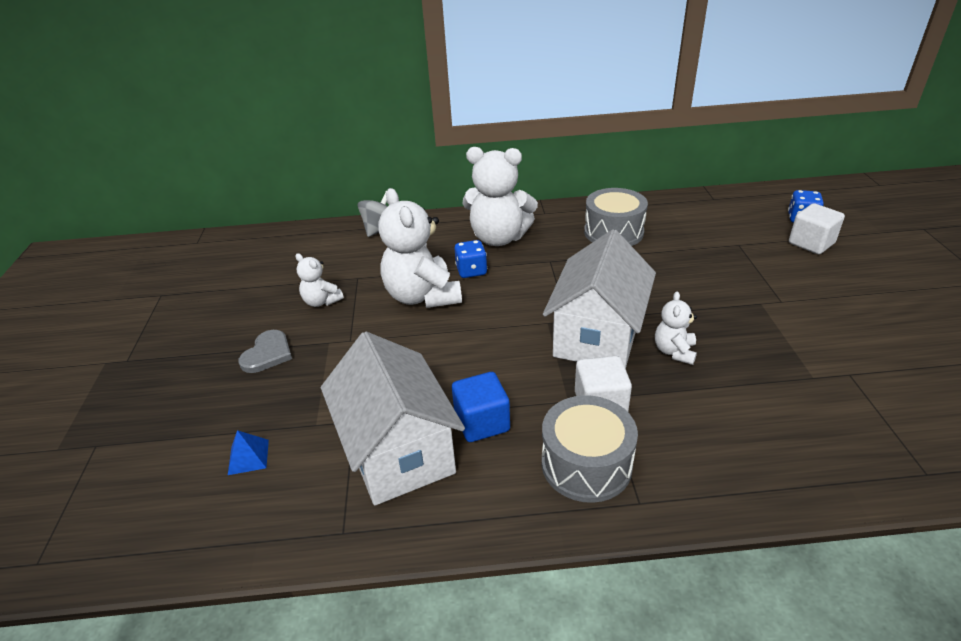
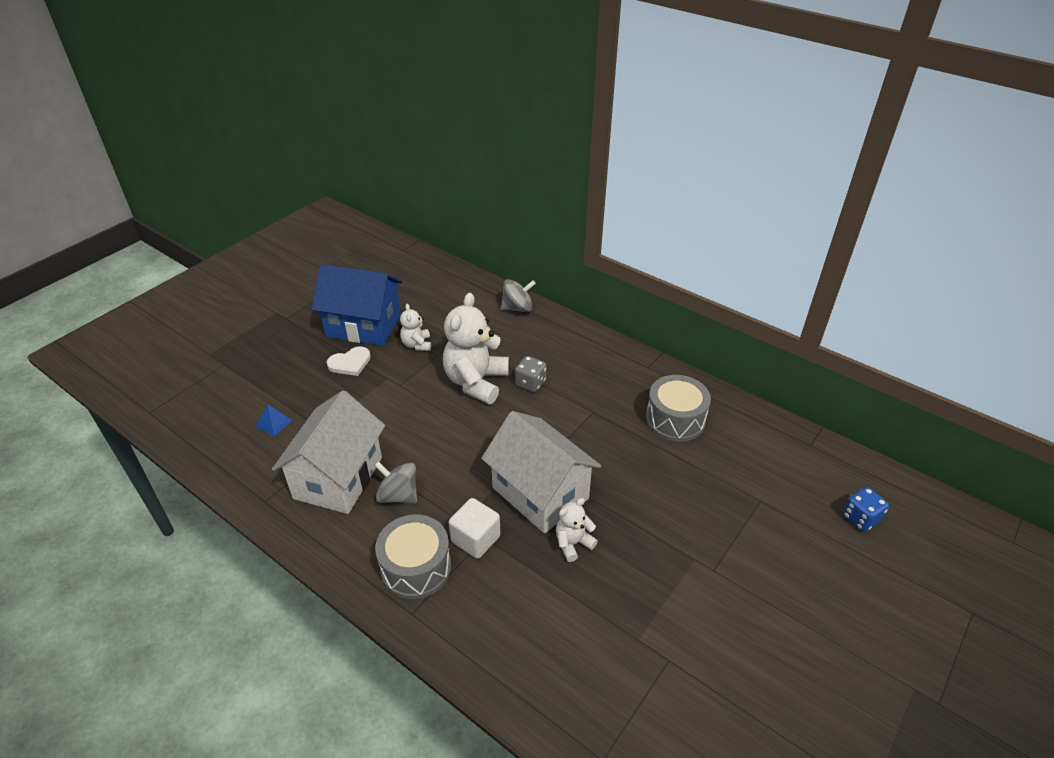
camera: 40 degrees right, 5 degrees up
(239, 317) = (364, 326): none -> blue house
(267, 354) = (350, 363): grey heart -> white heart
(471, 271) = (530, 383): blue dice -> grey dice
(482, 422) = (398, 495): blue cube -> grey spinning top
(498, 238) = (584, 368): white teddy bear -> none
(597, 336) = (540, 493): white house -> white house turned 75 degrees clockwise
(811, 243) = (828, 545): white cube -> none

